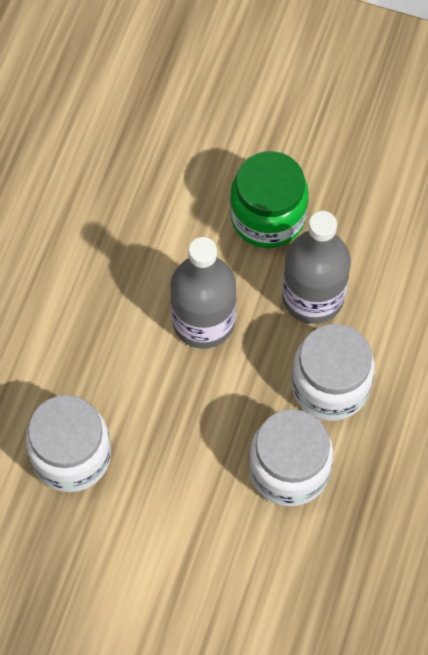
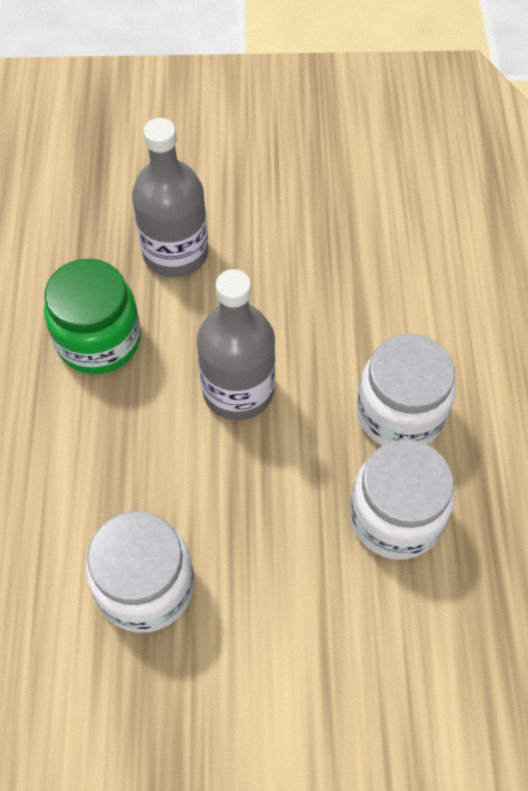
camera: 20 degrees left, 5 degrees down
(268, 217) = (263, 267): green jar -> green jar (98, 340)
(313, 297) = (342, 330): grey bottle -> grey bottle (175, 253)

